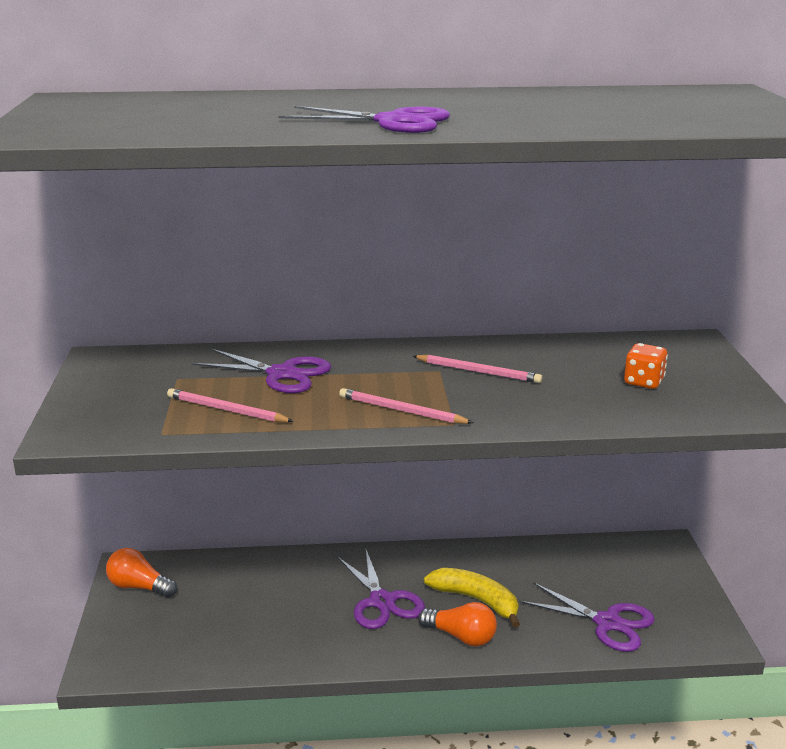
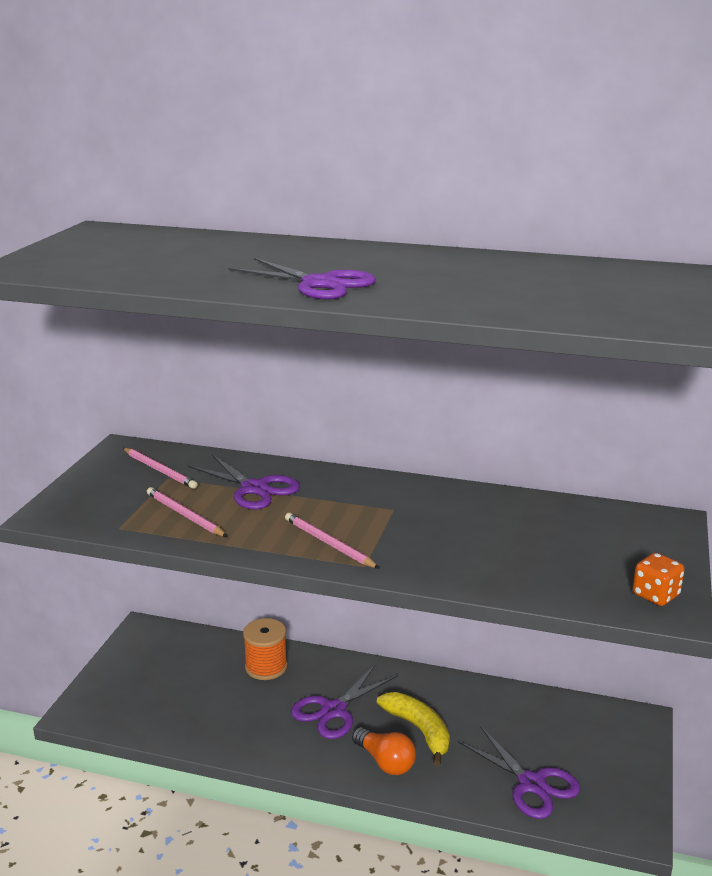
camera: 20 degrees right, 0 degrees up
(139, 587) = (142, 648): orange light bulb -> none
(287, 576) = (266, 667): none -> orange spool
(382, 601) = (333, 710): purple scissors -> purple scissors turned 45 degrees clockwise
(478, 372) = (428, 517): pink pencil -> pink pencil (160, 470)
(643, 382) = (579, 556): orange dice -> orange dice (655, 595)

